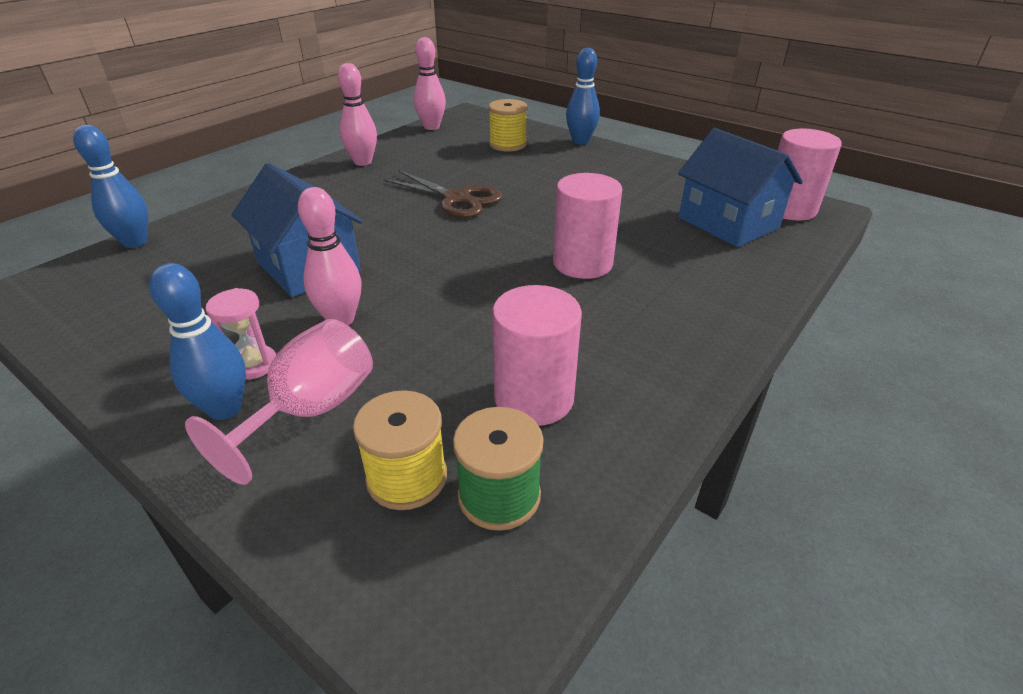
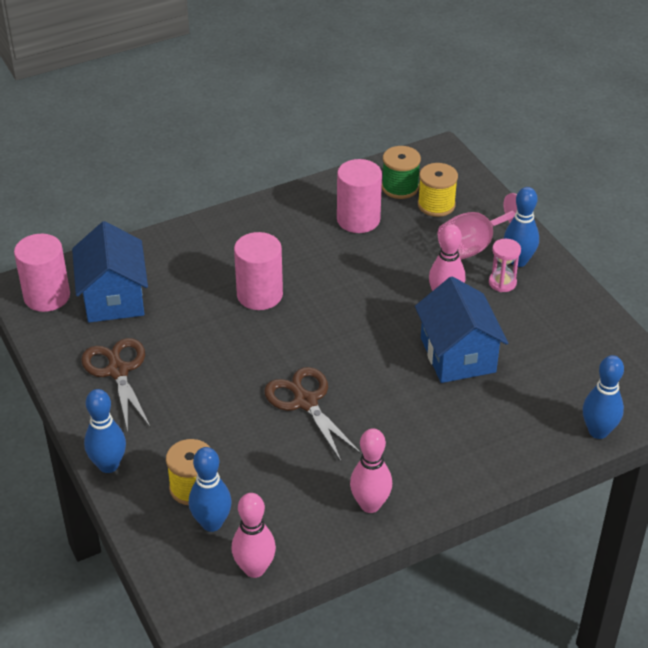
camera: 155 degrees left, 5 degrees up
(478, 135) = (212, 523): none -> blue bowling pin
(644, 181) = (118, 371): none -> brown scissors

